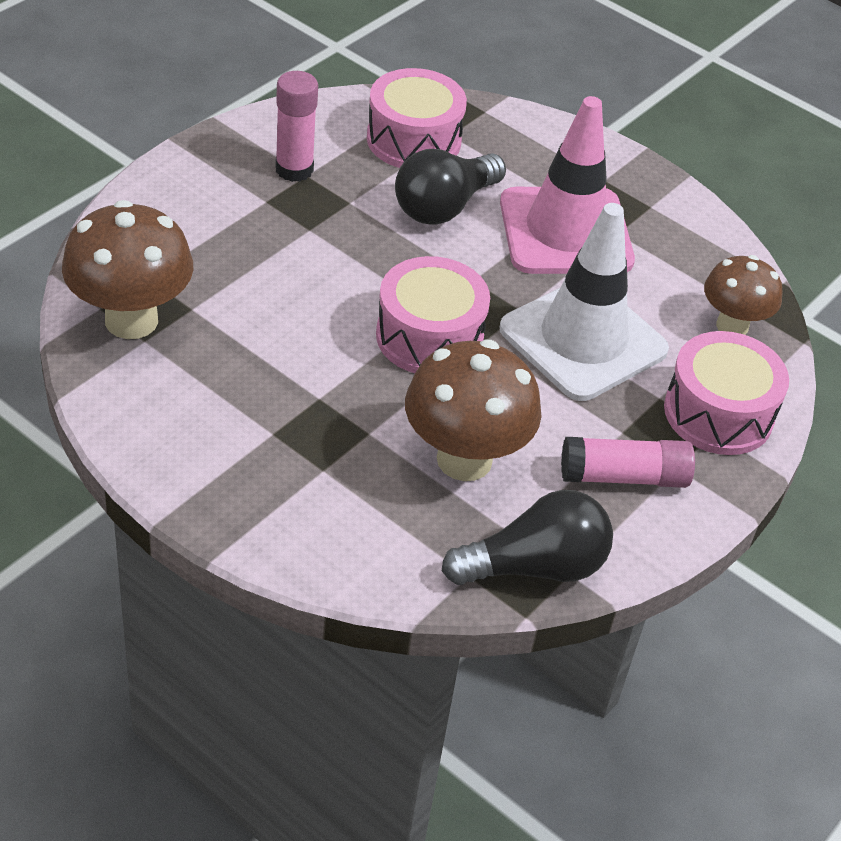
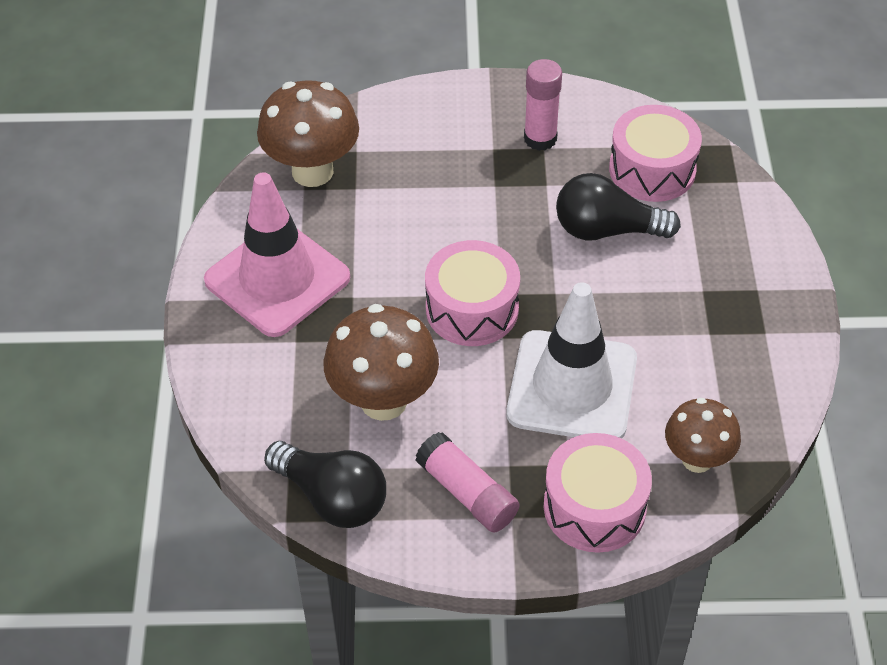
camera: 55 degrees right, 5 degrees up
(565, 232) = (670, 306): pink traffic cone -> pink traffic cone (277, 279)

